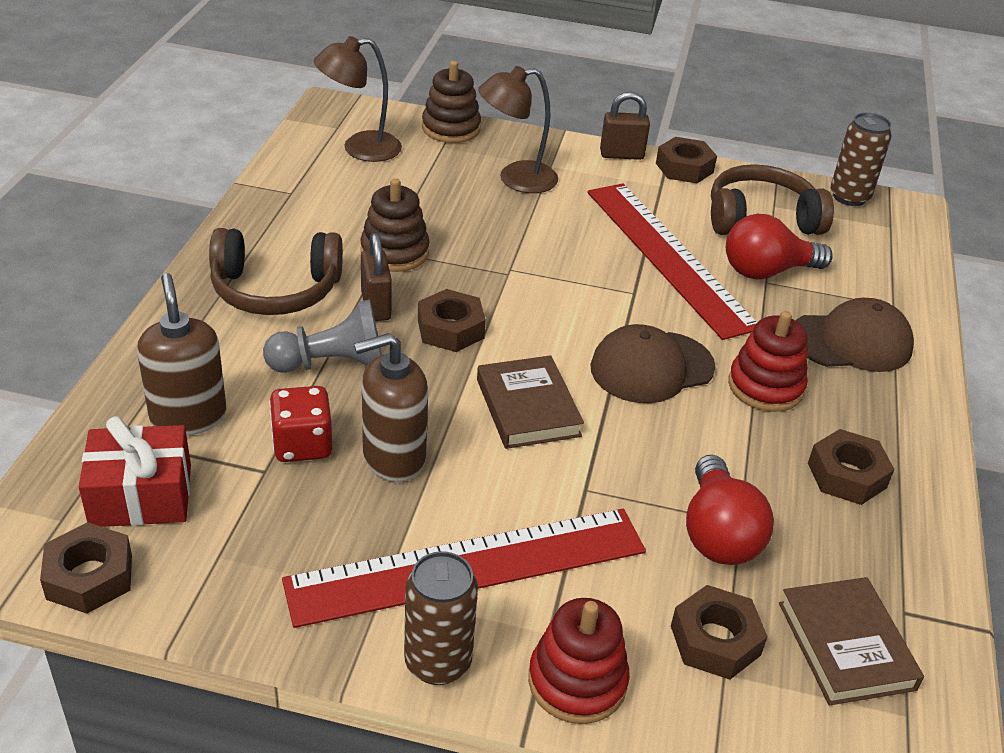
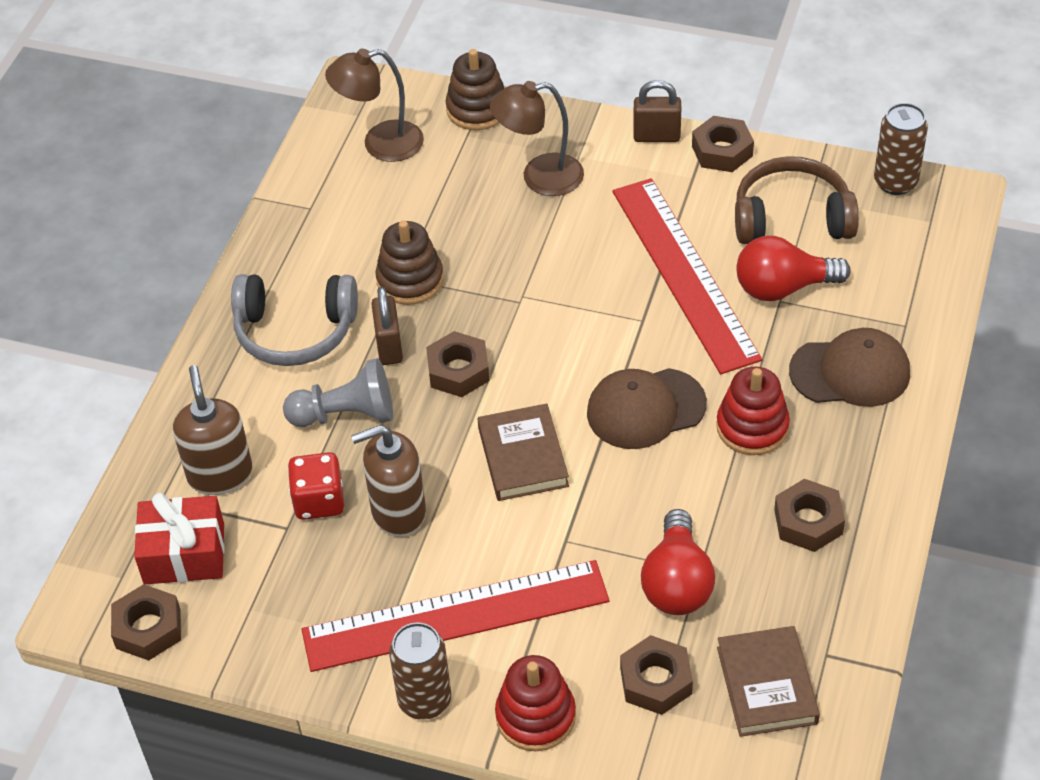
camera: 10 degrees right, 10 degrees up
(275, 289) = (295, 331): brown headphones -> grey headphones

